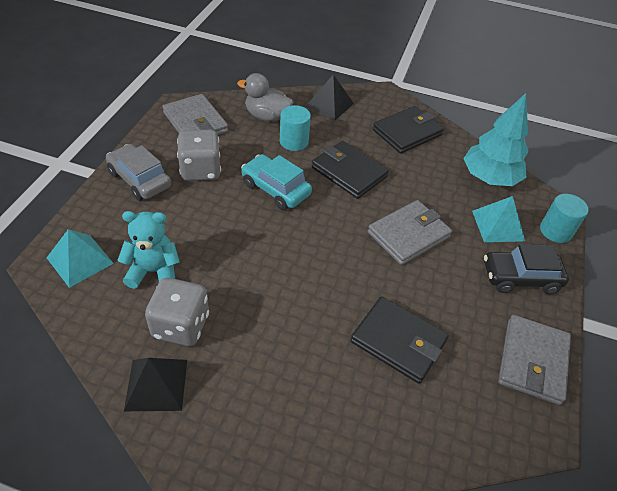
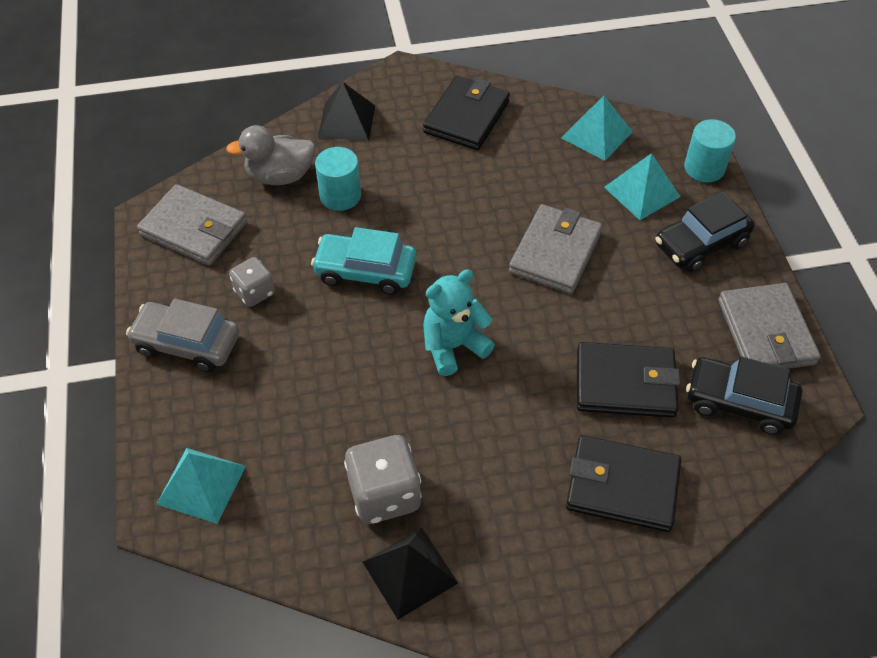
camera: 25 degrees left, 5 degrees up
(154, 271) = (302, 449): turquoise teddy bear -> turquoise teddy bear (453, 346)
(200, 170) = (254, 292): grey dice -> grey dice, size x0.61
(349, 172) = (435, 205): black wallet -> black wallet (622, 486)
(477, 400) = (739, 402): none -> black car
(489, 178) = (597, 134): turquoise tree -> turquoise pyramid

